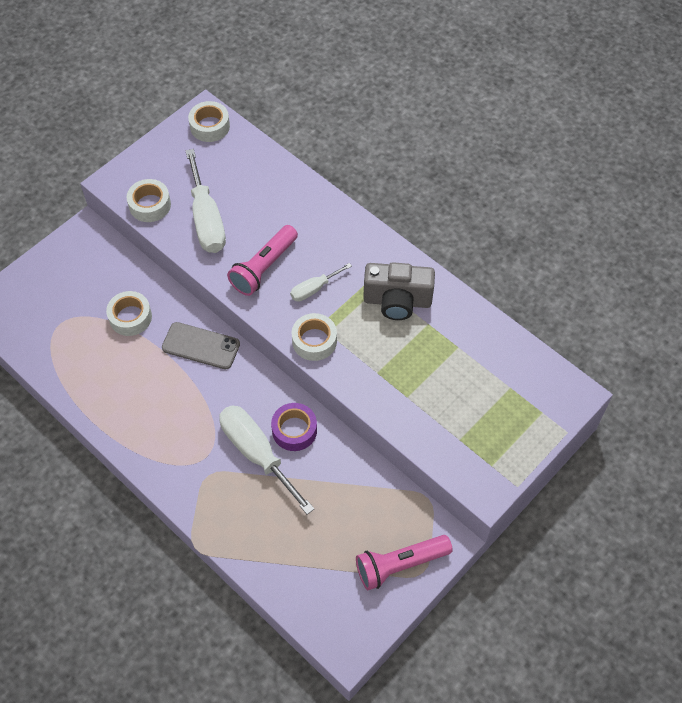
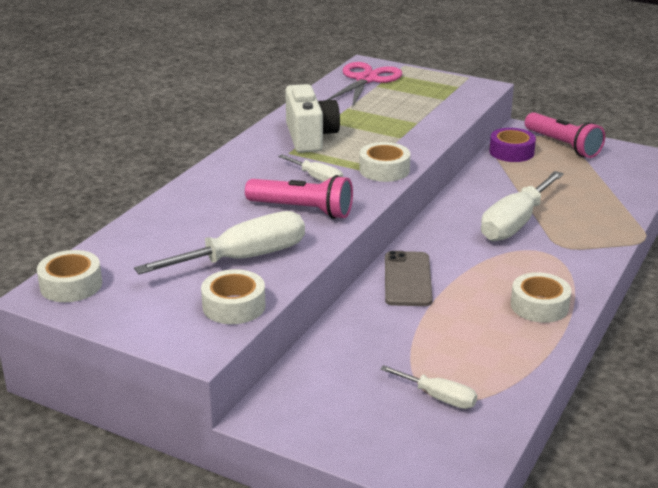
camera: 105 degrees left, 30 degrees down
(61, 323) = (439, 398): none -> white screwdriver
(130, 317) = (396, 339): white tape -> white tape (539, 306)
(294, 430) = (473, 208): purple tape -> purple tape (511, 152)
(397, 301) = (310, 137): grey camera -> white camera
(529, 382) = (366, 80): none -> pink scissors

